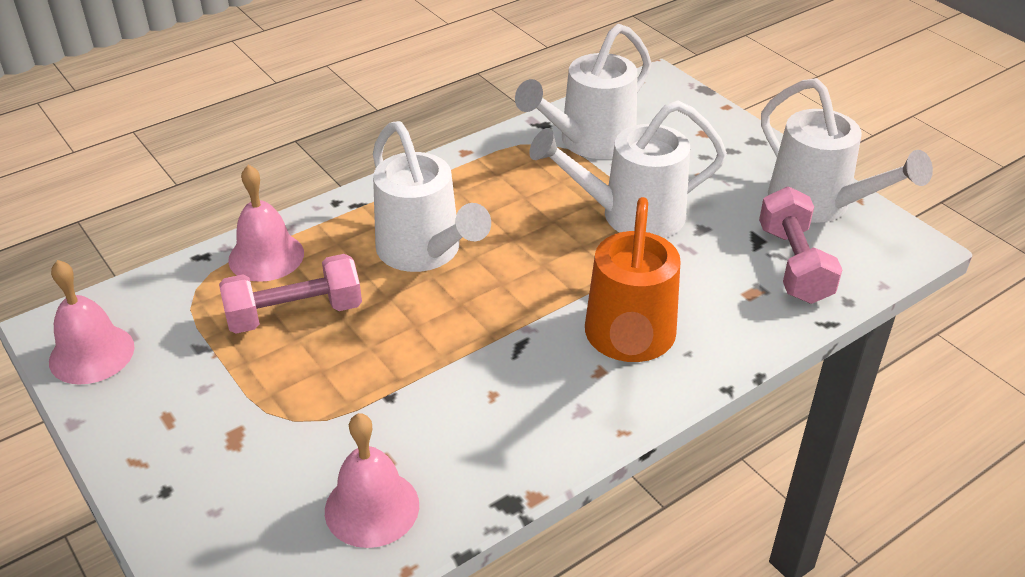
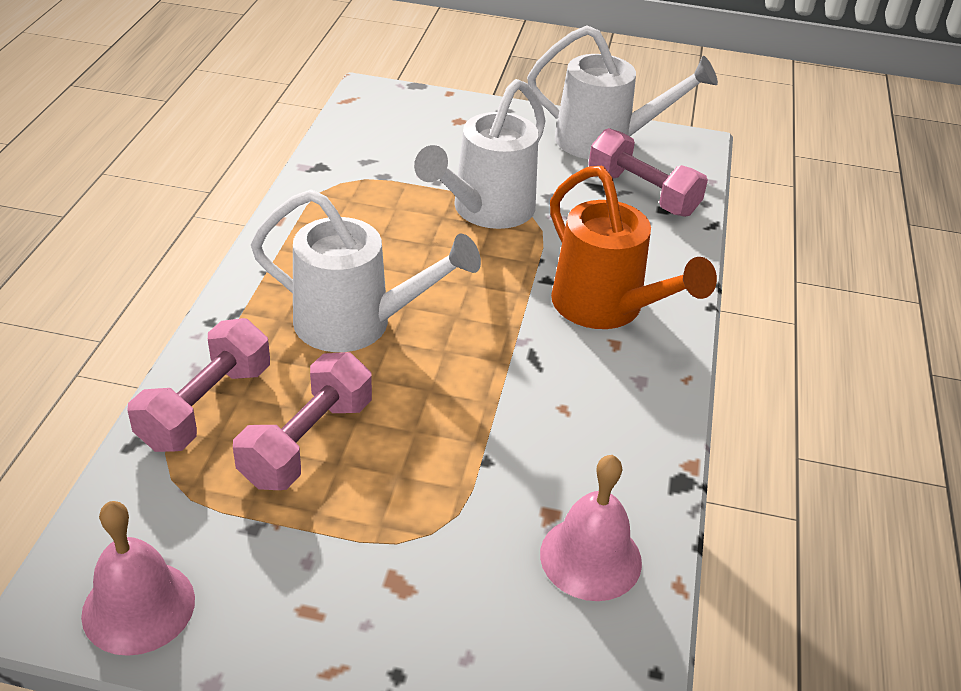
camera: 45 degrees left, 0 degrees up
(266, 256) = (206, 406): pink bell -> pink dumbbell
(589, 142) = (378, 165): white watering can -> none

